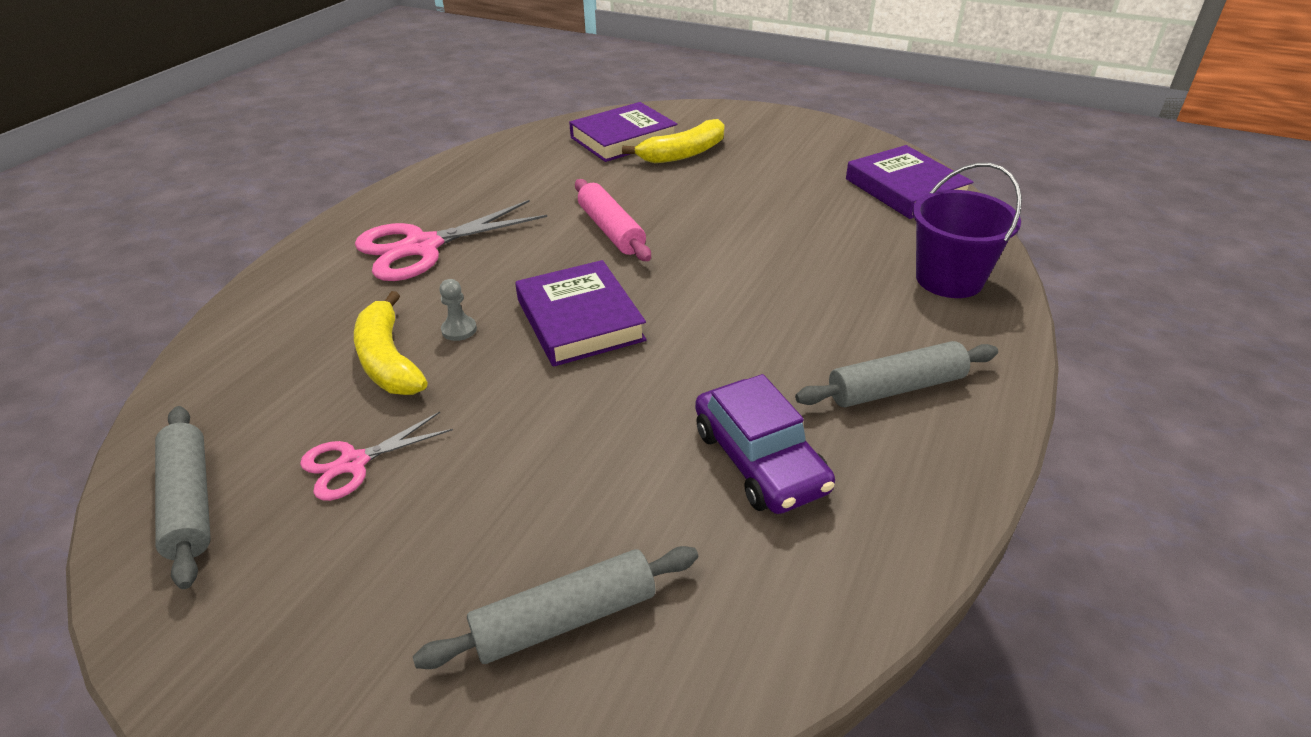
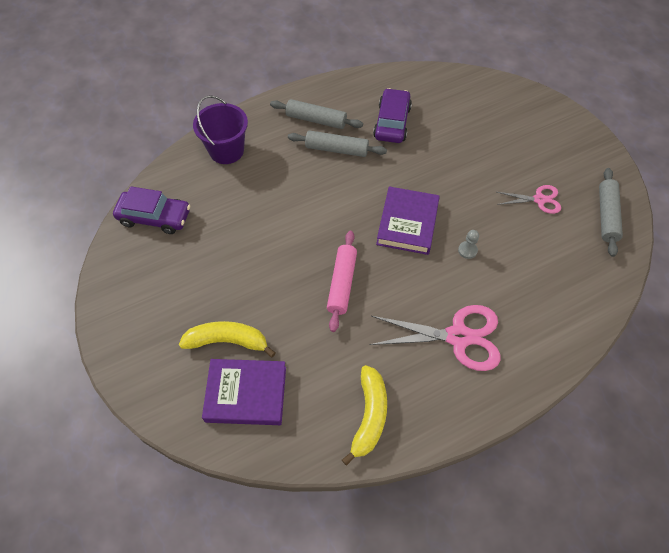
camera: 145 degrees left, 20 degrees up
(388, 360) = (508, 249): yellow banana -> yellow banana (369, 416)
(565, 618) = (489, 111): grey rolling pin -> grey rolling pin (336, 149)
(905, 189) = (154, 217): purple book -> purple car

